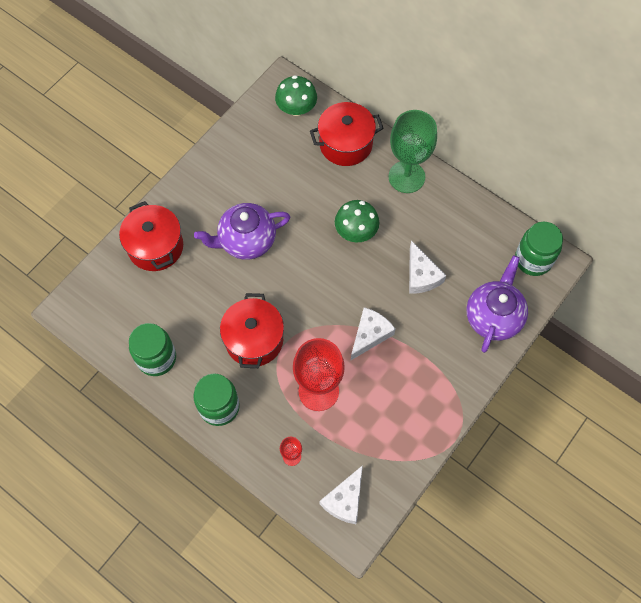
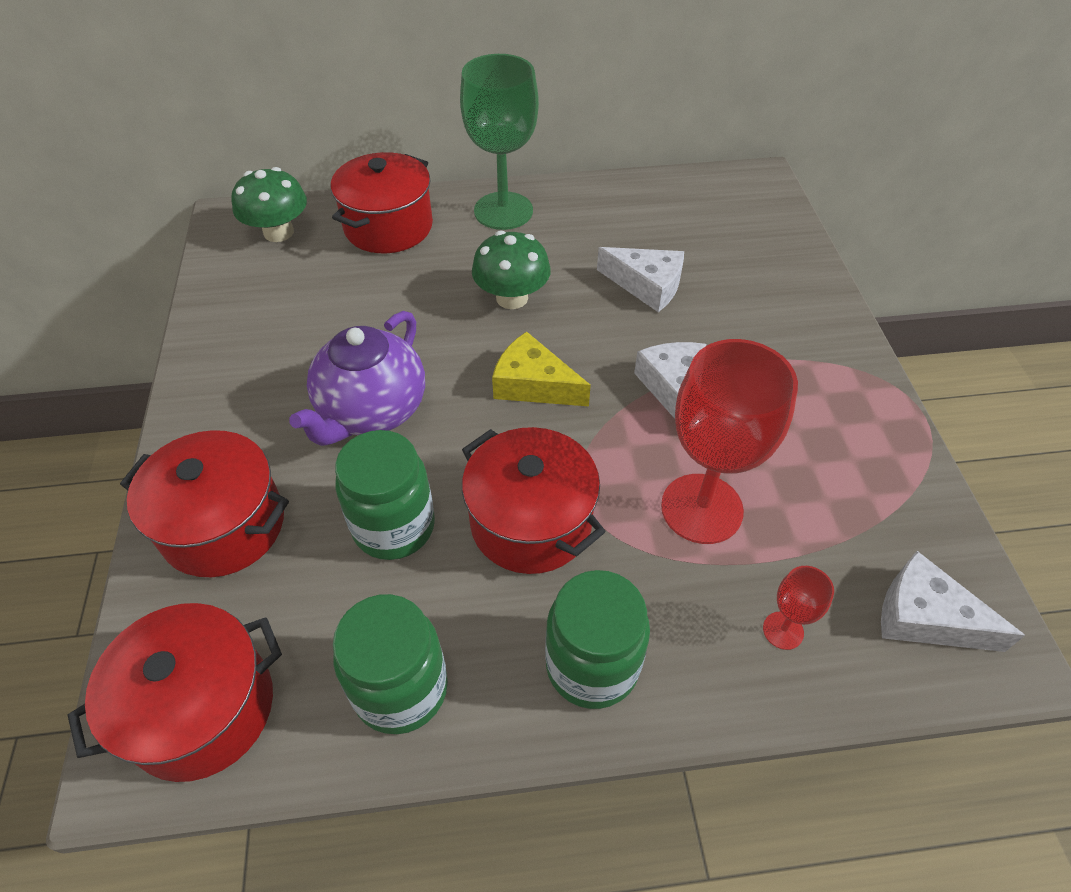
camera: 45 degrees left, 15 degrees down
(98, 310) = (202, 709): none -> red pot
(317, 283) = (533, 384): none -> yellow cheese
(345, 500) = (925, 617): white cheese -> white cheese turned 135 degrees clockwise
(493, 317) = (775, 266): purple teapot -> none
(533, 260) = (736, 192): green jar -> green jar (394, 526)

